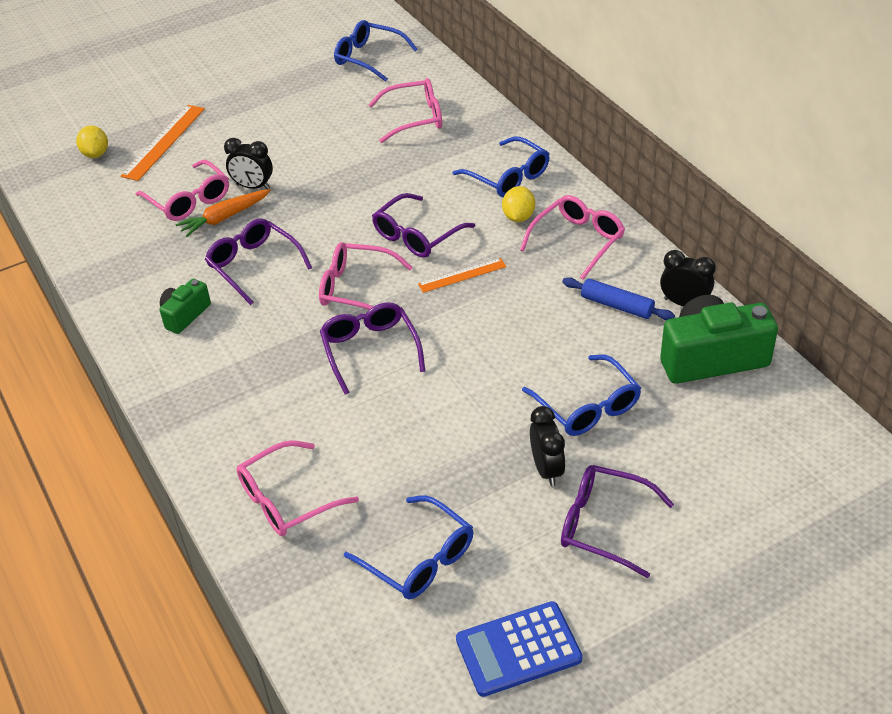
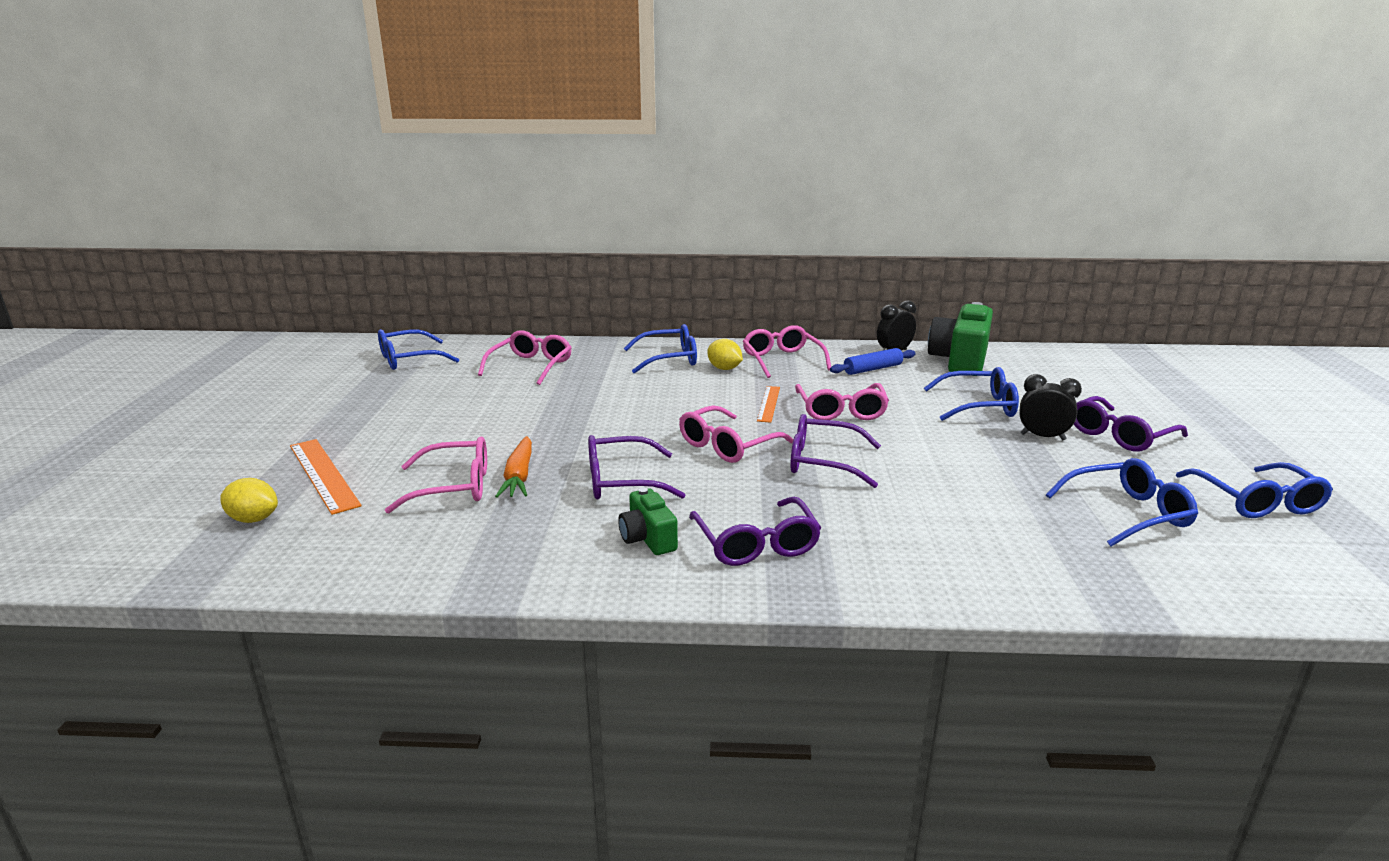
camera: 60 degrees left, 20 degrees down
(253, 187) = (495, 450): black clock -> none
(286, 500) = (1007, 556): pink glasses -> pink glasses (841, 411)
(416, 236) = (691, 405): purple glasses -> purple glasses (756, 544)
(518, 649) = (1257, 502): blue calculator -> blue glasses

